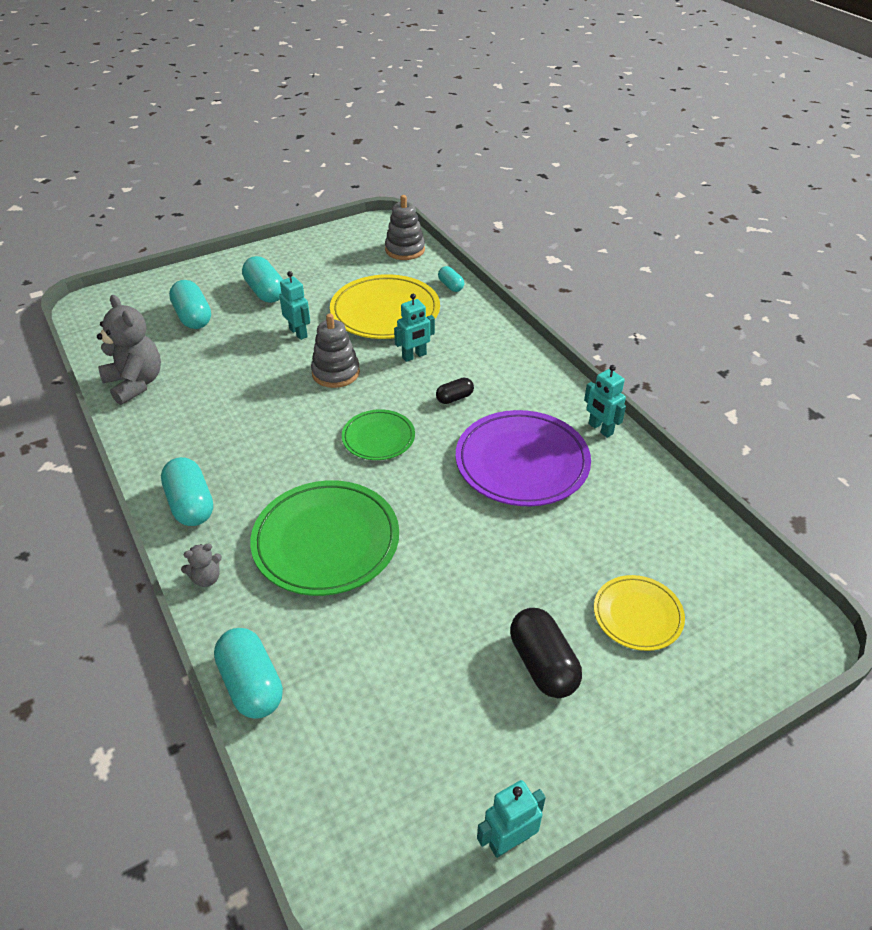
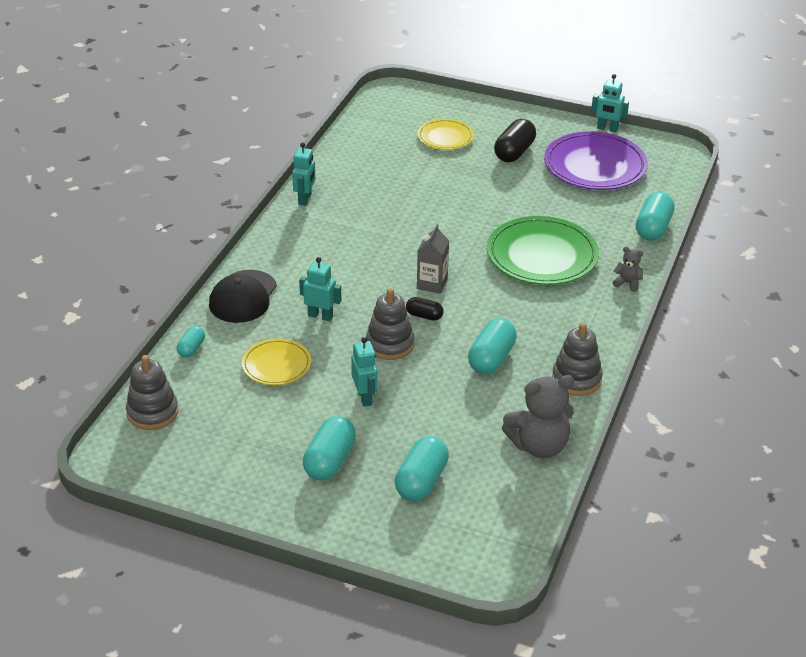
camera: 130 degrees left, 5 degrees down
(135, 383) = (539, 446): grey teddy bear -> grey teddy bear turned 120 degrees counterclockwise
(157, 447) = (576, 379): none -> grey stacking toy
(191, 504) = (594, 327): turquoise capsule -> turquoise capsule (491, 359)
(298, 333) = (365, 397): turquoise robot -> turquoise robot turned 150 degrees clockwise
(378, 438) = (432, 284): green plate -> grey carton
(385, 312) = (276, 365): yellow plate -> yellow plate, size x0.56
(454, 398) = (347, 272): black capsule -> black capsule (424, 316)
(485, 331) = (243, 297): none -> black cap
(522, 462) = (378, 216): purple plate -> purple plate (595, 166)

